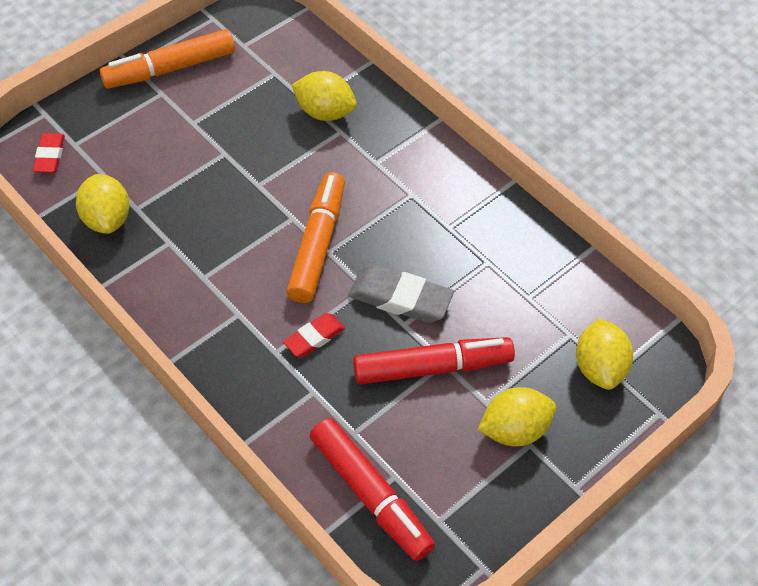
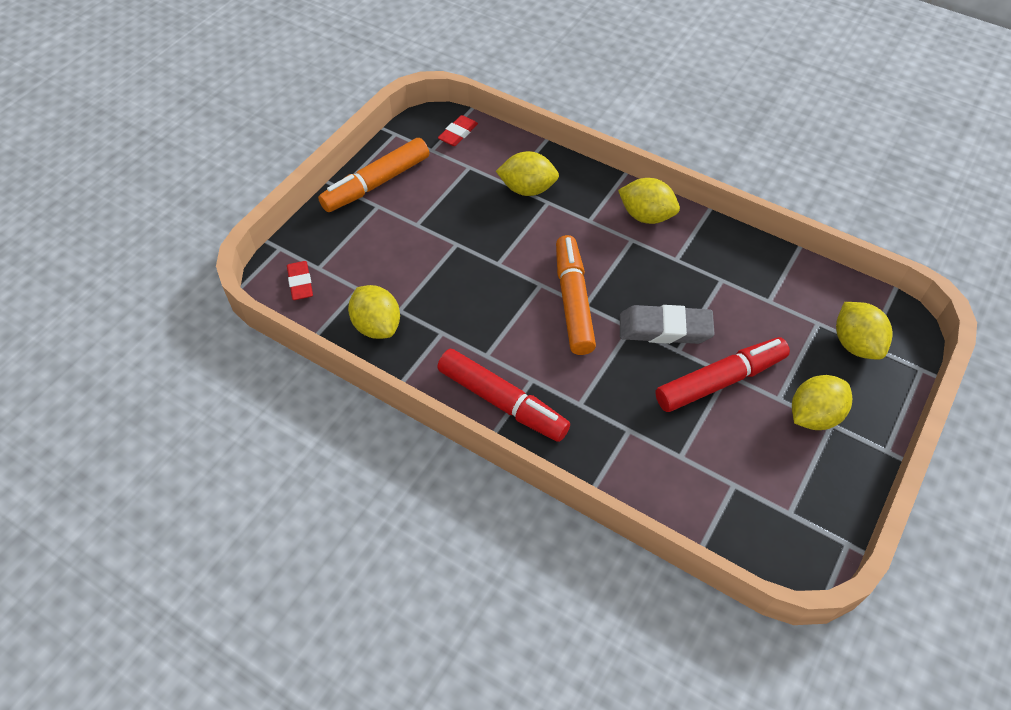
camera: 15 degrees left, 0 degrees up
(314, 338) = (608, 382): red eraser -> red eraser (458, 133)
(370, 495) = (721, 507): red marker -> red marker (502, 402)
(439, 172) = (646, 216): none -> yellow lemon

